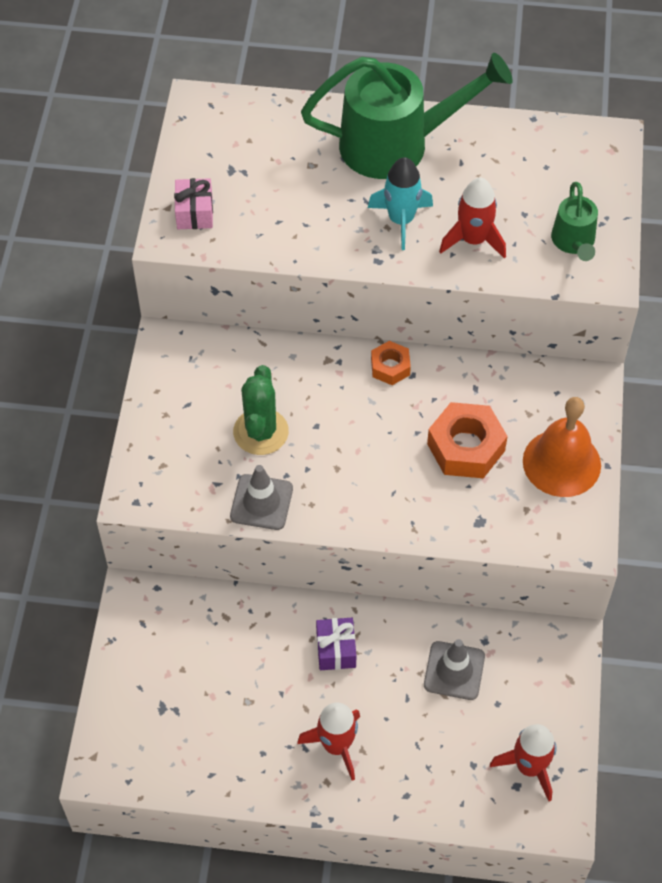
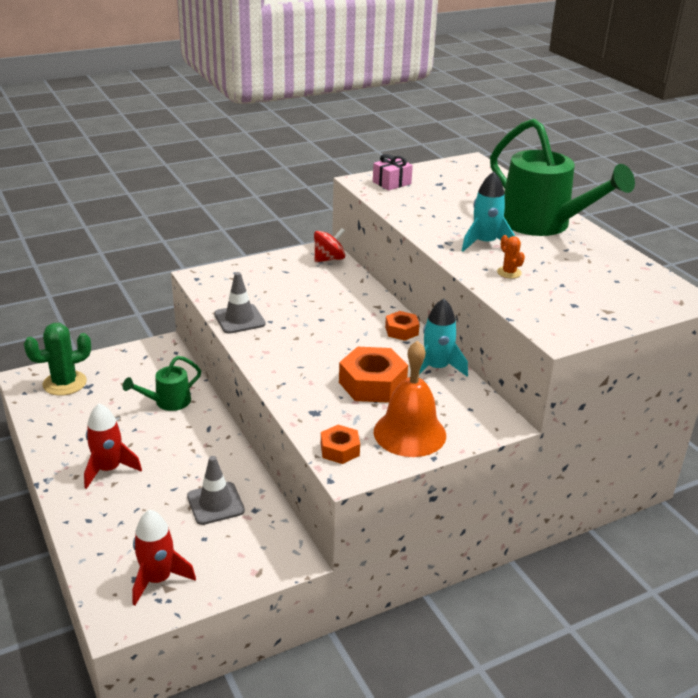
camera: 55 degrees right, 25 degrees down
(191, 347) = (329, 259): none -> red spinning top
(261, 432) = (293, 301): green cactus -> green cactus (64, 383)
(336, 650) = (188, 440): purple gift -> none
(473, 240) = (509, 272): red rocket -> orange cactus
(476, 378) = (436, 368): none -> turquoise rocket
(550, 532) = (340, 450): none -> orange nut
(574, 243) = (568, 311): green watering can -> green watering can (167, 402)

